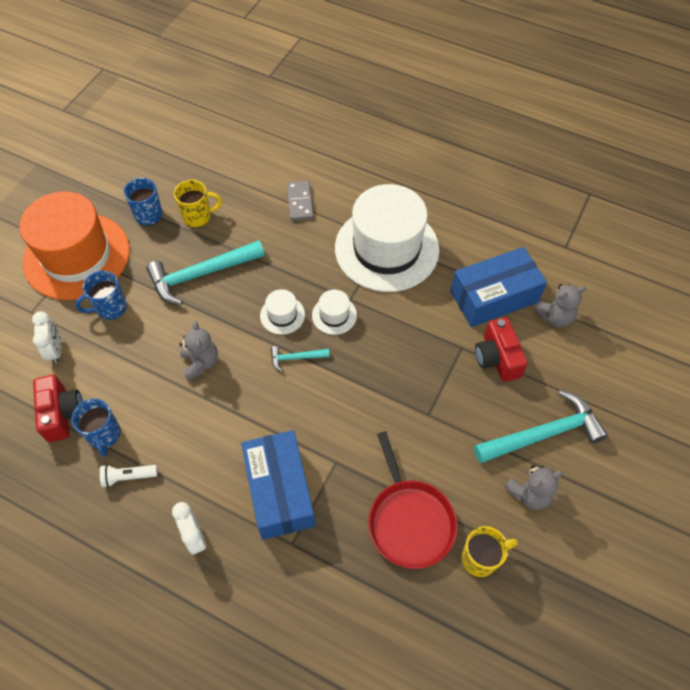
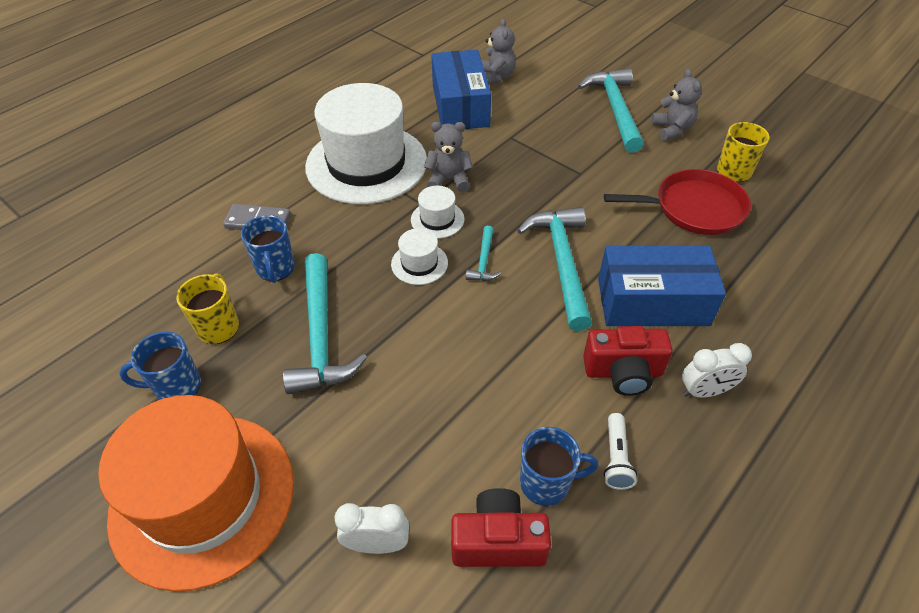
camera: 75 degrees left, 10 degrees down
(110, 308) = (329, 456): blue mug -> blue mug (275, 269)
(200, 363) = (461, 354): grey teddy bear -> grey teddy bear (449, 180)
(307, 415) = (562, 263): none -> turquoise hammer
(497, 358) = (529, 118): red camera -> red camera (623, 372)

